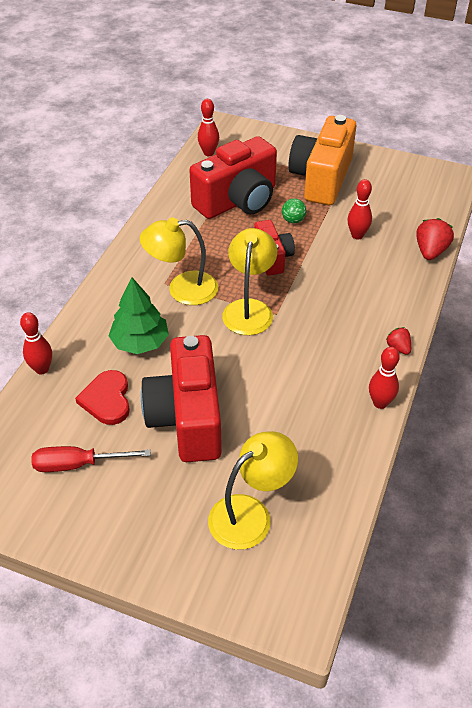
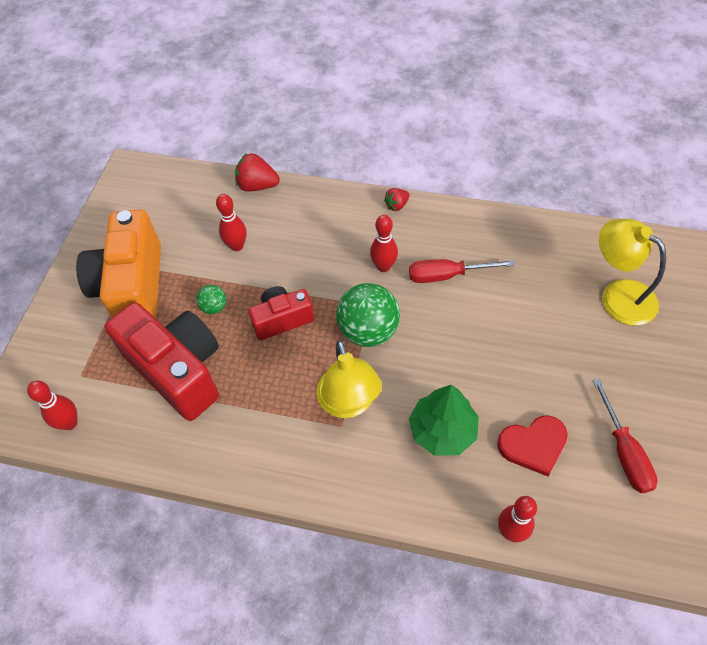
camera: 95 degrees left, 10 degrees up
(187, 418) = (532, 363): red camera -> none
(249, 309) = (368, 331): yellow lamp -> green ball
(301, 372) = (447, 275): none -> red screwdriver
(321, 179) = (133, 287): orange camera -> orange camera turned 75 degrees clockwise
(380, 403) = (467, 215): red bowling pin -> red bowling pin (384, 266)

